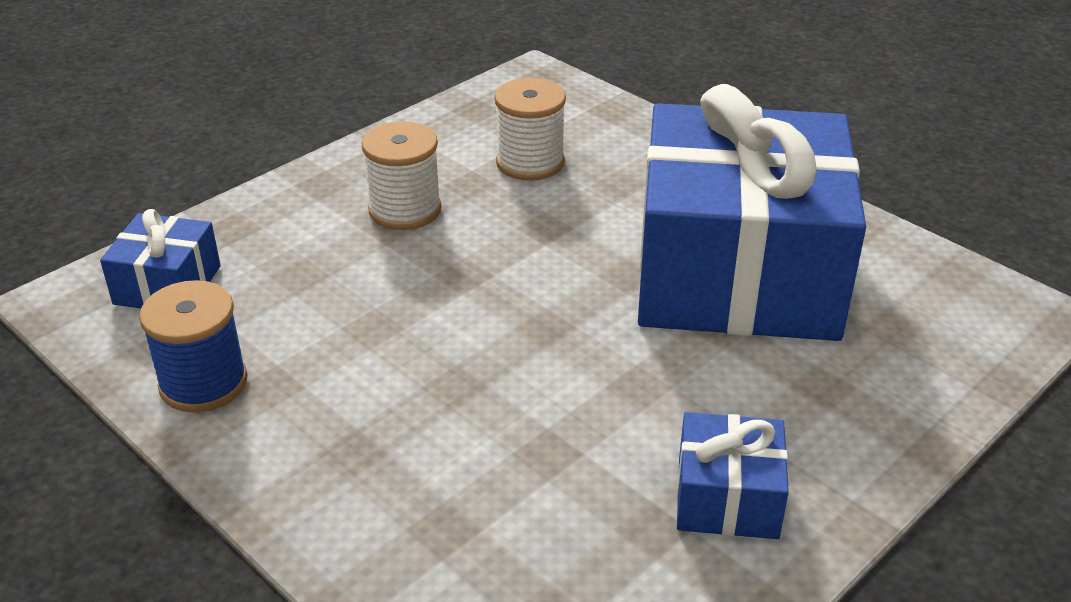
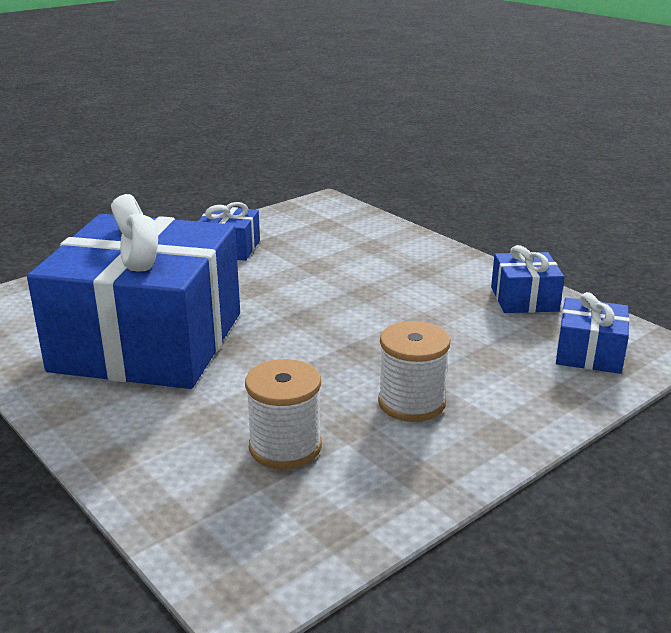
camera: 175 degrees left, 10 degrees down
(203, 383) = (524, 299): blue spool -> blue gift

